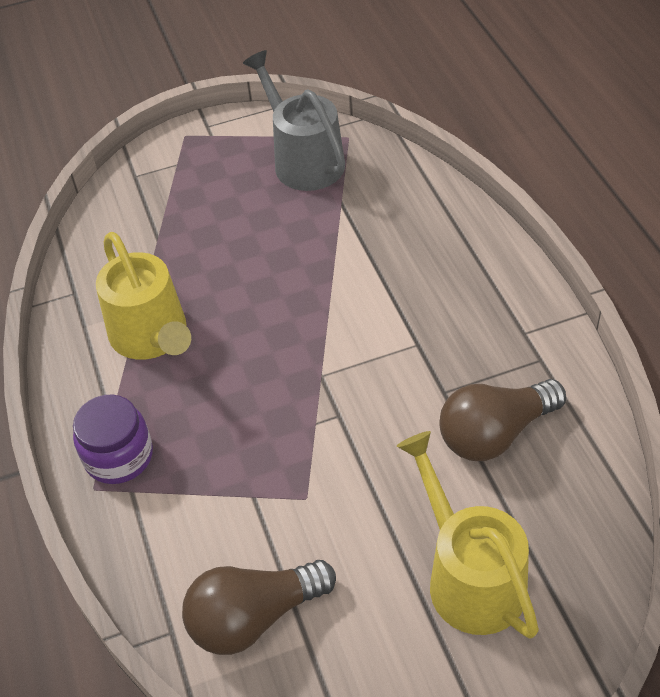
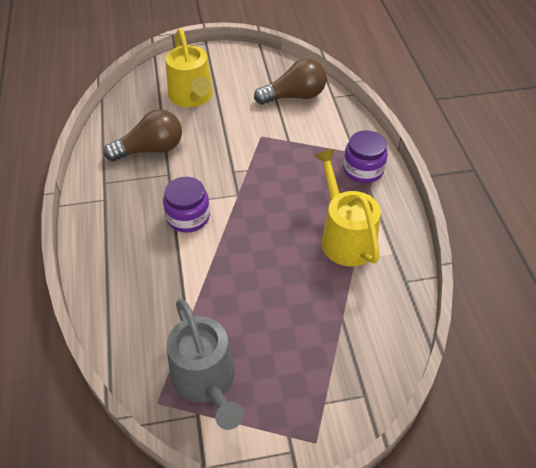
camera: 175 degrees left, 0 degrees up
(385, 327) = (188, 217): none -> purple jar

